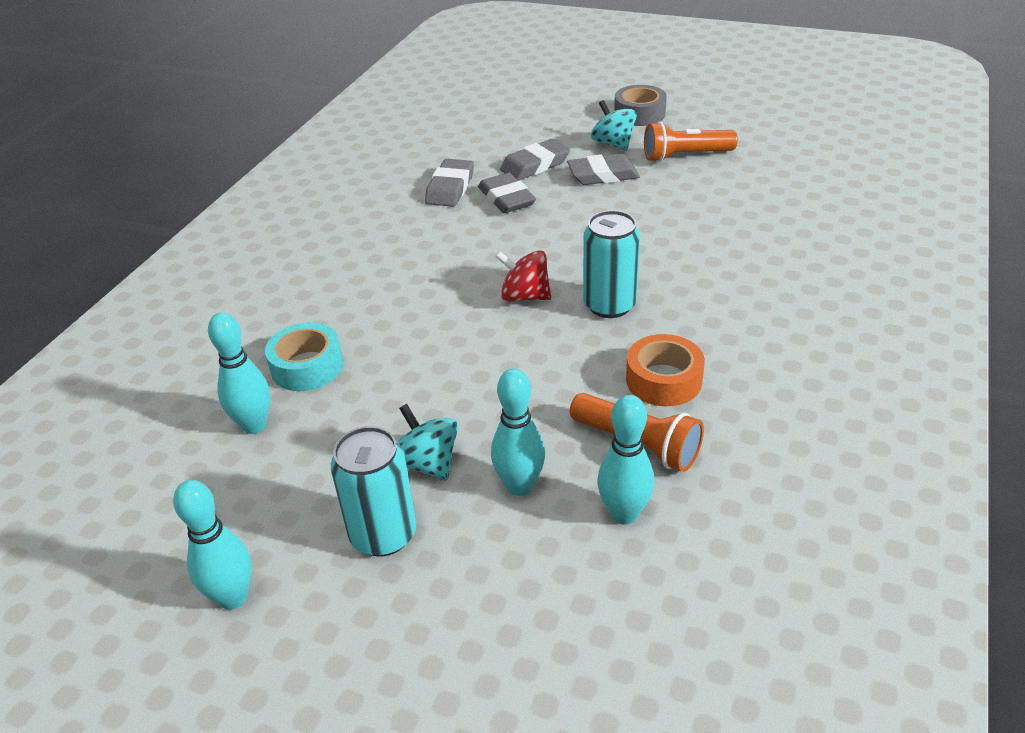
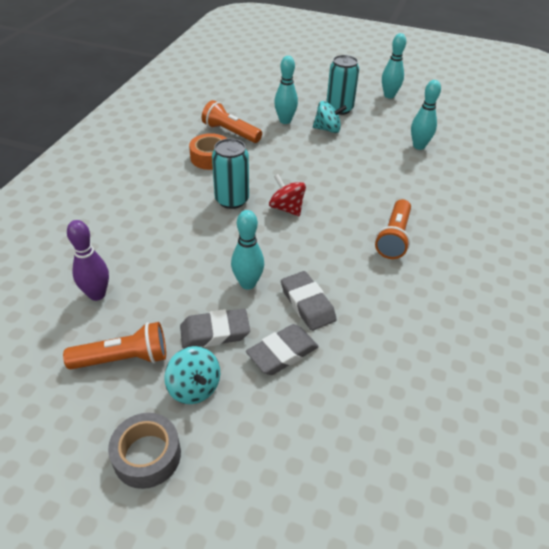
camera: 175 degrees right, 5 degrees up
(307, 366) = (408, 172): turquoise tape -> none
(381, 265) = (394, 238): none -> orange flashlight
(427, 463) = (327, 129): turquoise spinning top -> turquoise spinning top turned 45 degrees counterclockwise
(450, 188) = (363, 322): grey eraser -> none
(525, 296) = (286, 208): red spinning top -> red spinning top turned 150 degrees counterclockwise
(624, 514) = (241, 111): turquoise bowling pin -> turquoise bowling pin (248, 283)
(741, 196) = (97, 294): none -> purple bowling pin

